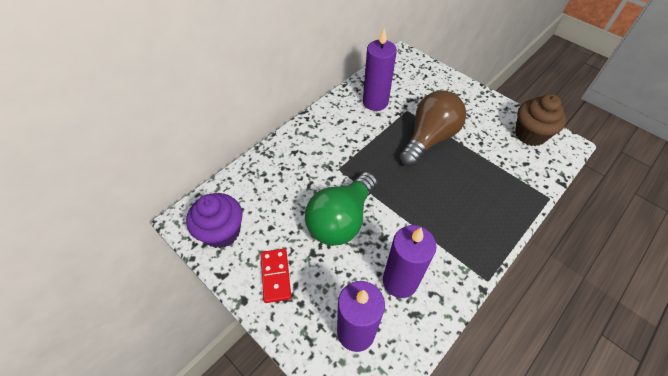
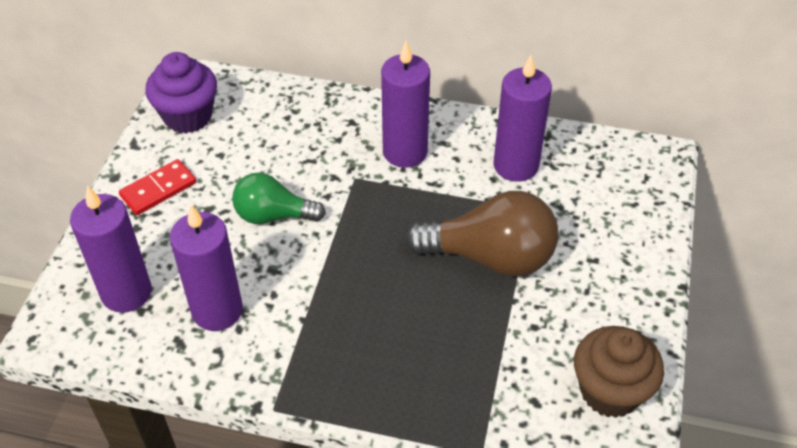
camera: 60 degrees right, 5 degrees down
(334, 139) = (405, 152): none -> purple candle
(341, 220) = (273, 215): green light bulb -> green light bulb, size x0.63

